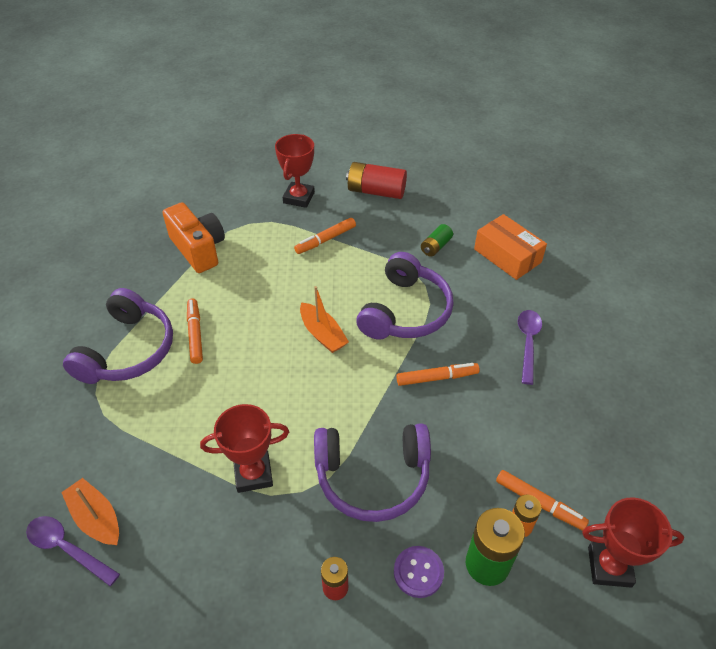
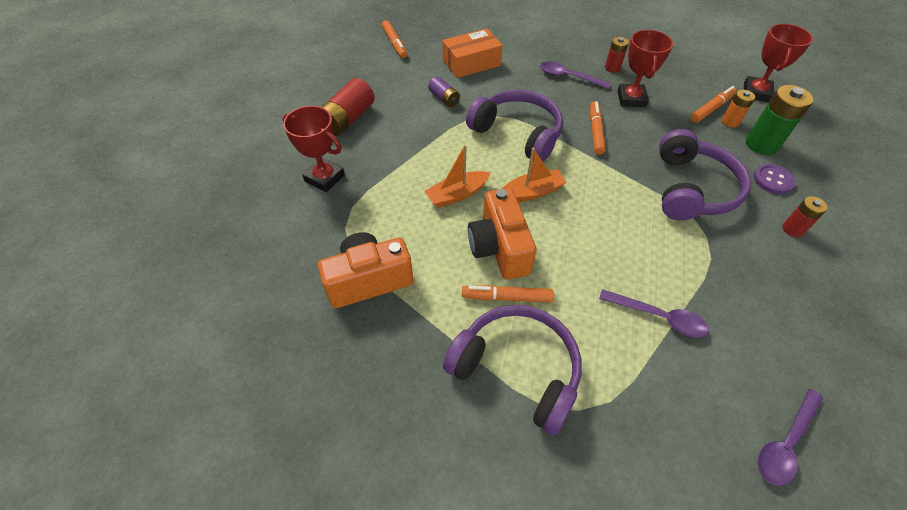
camera: 75 degrees left, 5 degrees up
(96, 518) = (746, 412): orange boat -> orange boat (457, 194)
(189, 447) = (659, 317): none -> purple spoon
(247, 321) = (499, 248): none -> orange camera
(253, 474) = (690, 268): red trophy -> red trophy (631, 99)
(325, 240) = (402, 168): orange marker -> orange marker (394, 43)
(436, 247) = (444, 98): green battery -> purple battery
(572, 385) = (612, 68): none -> red battery

